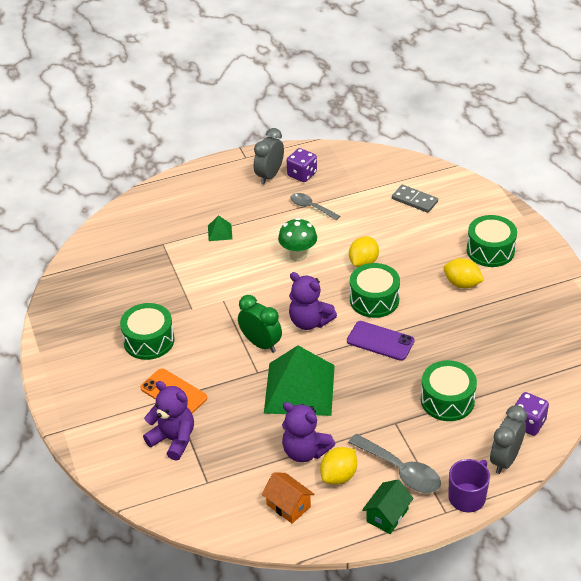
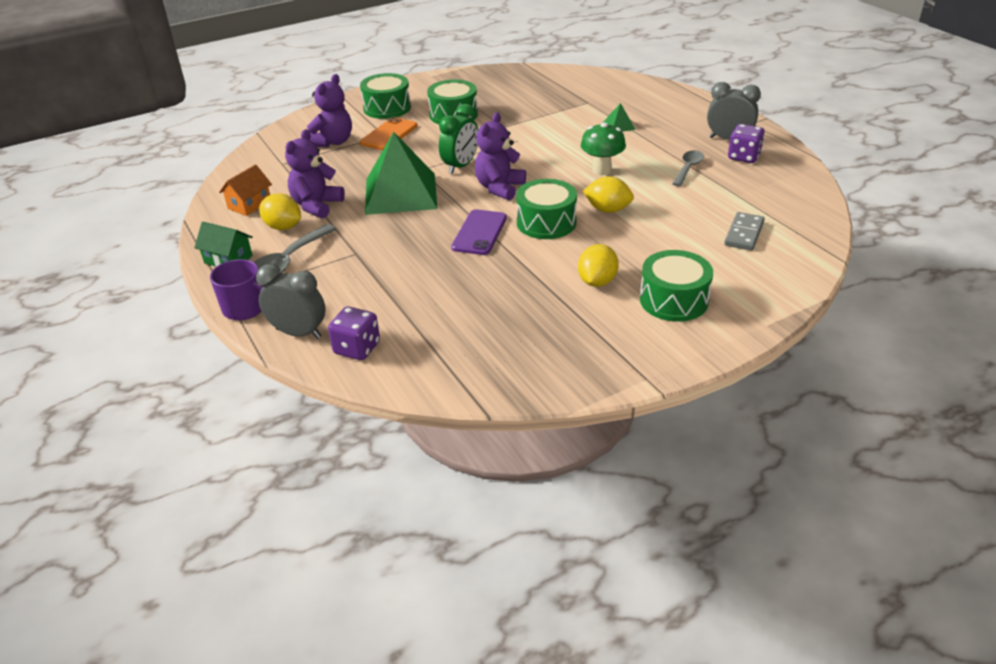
camera: 80 degrees right, 5 degrees down
(447, 400) = (391, 285): green drum -> green drum (387, 108)

